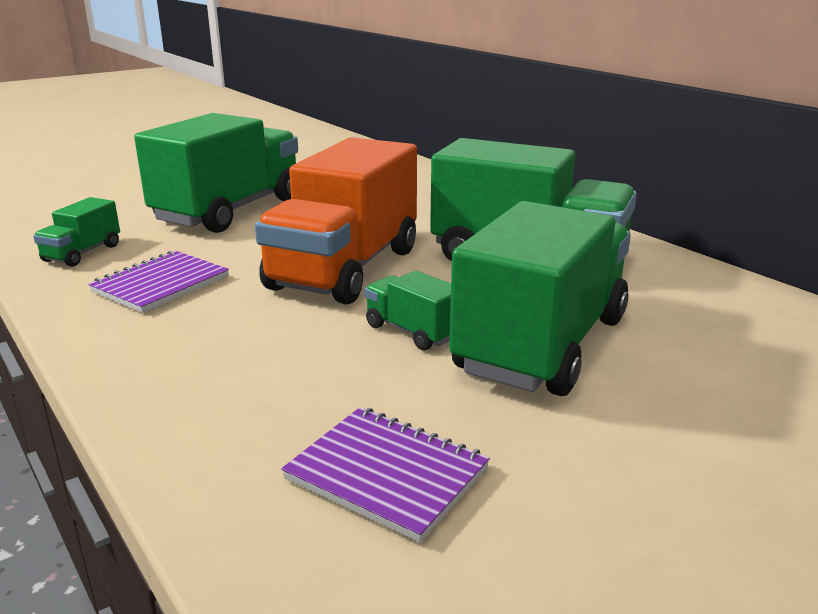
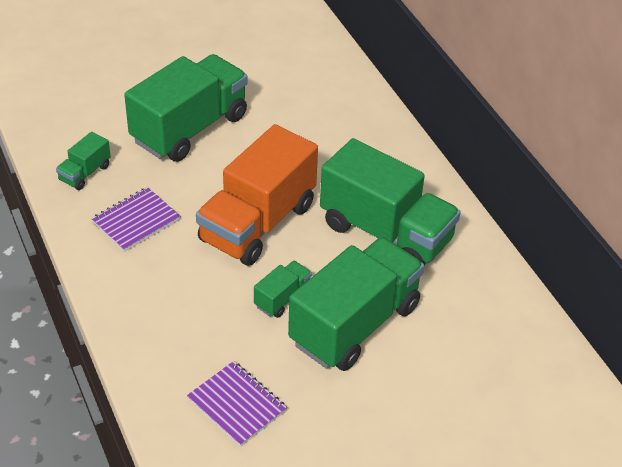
camera: 10 degrees right, 20 degrees up
(413, 331) = (282, 298): green truck -> green truck turned 75 degrees clockwise

